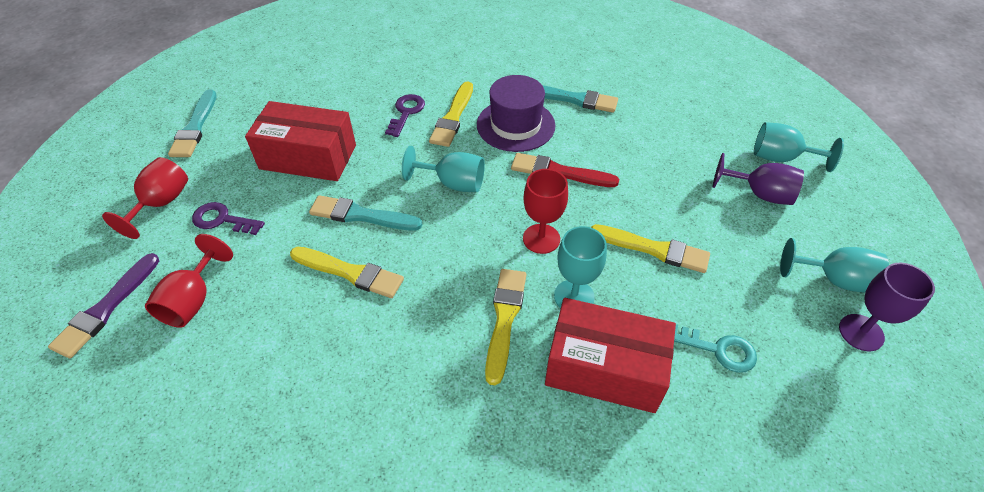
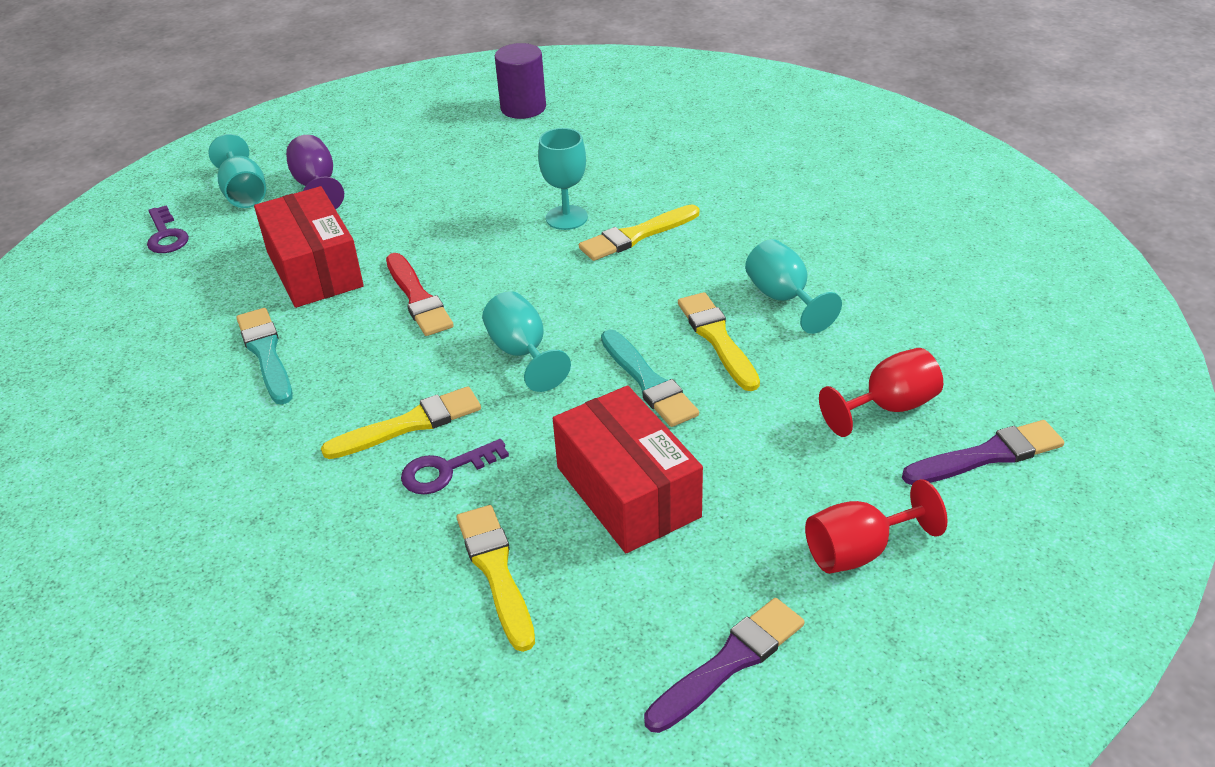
camera: 130 degrees left, 10 degrees down
(195, 127) = (729, 663): turquoise brush -> purple brush
(223, 220) = (798, 476): purple key -> purple key (166, 235)
(515, 125) = (368, 368): purple hat -> none
(541, 239) = (525, 262): red goblet -> none
(604, 368) = (612, 178): red box -> red box (314, 269)
(653, 249) = (460, 206): yellow brush -> yellow brush (496, 571)
(718, 349) = (529, 146): turquoise key -> none
(807, 397) = (523, 108): none -> purple cylinder
(834, 279) = (391, 128): turquoise goblet -> turquoise goblet (783, 298)
(861, 332) = (435, 107): purple goblet -> none

